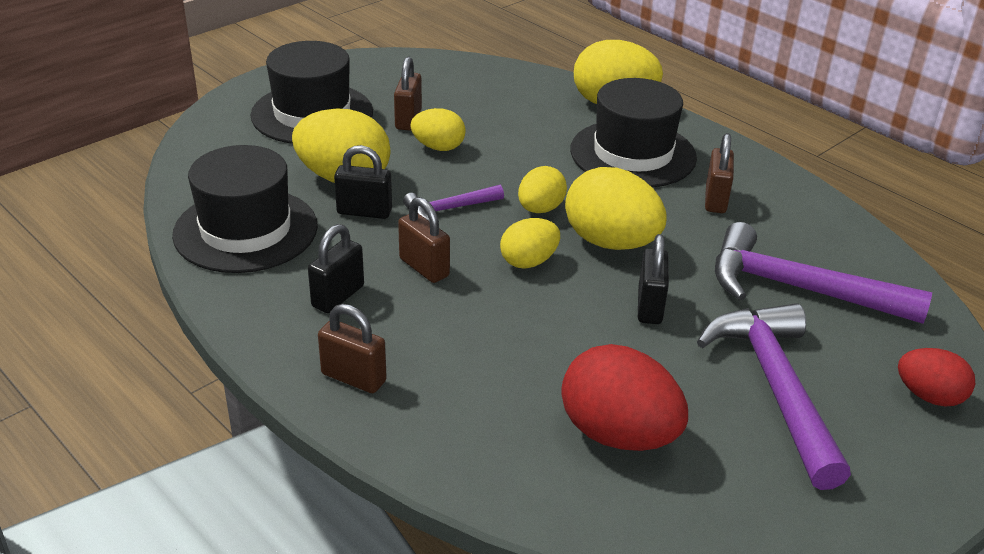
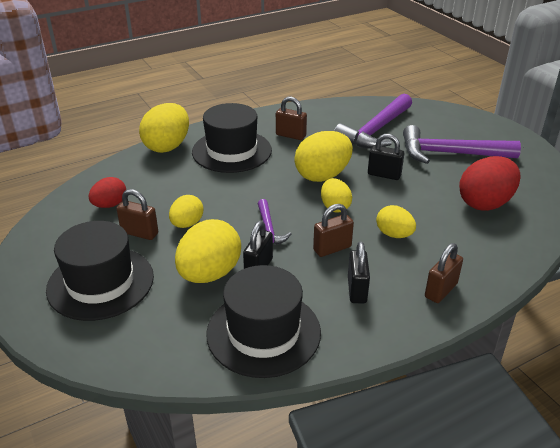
camera: 75 degrees left, 0 degrees up
(338, 296) = (357, 290): black padlock -> black padlock turned 45 degrees clockwise
(540, 209) = (280, 194): yellow egg -> yellow egg (394, 234)
(928, 396) = (455, 120): red egg -> red egg (110, 205)

